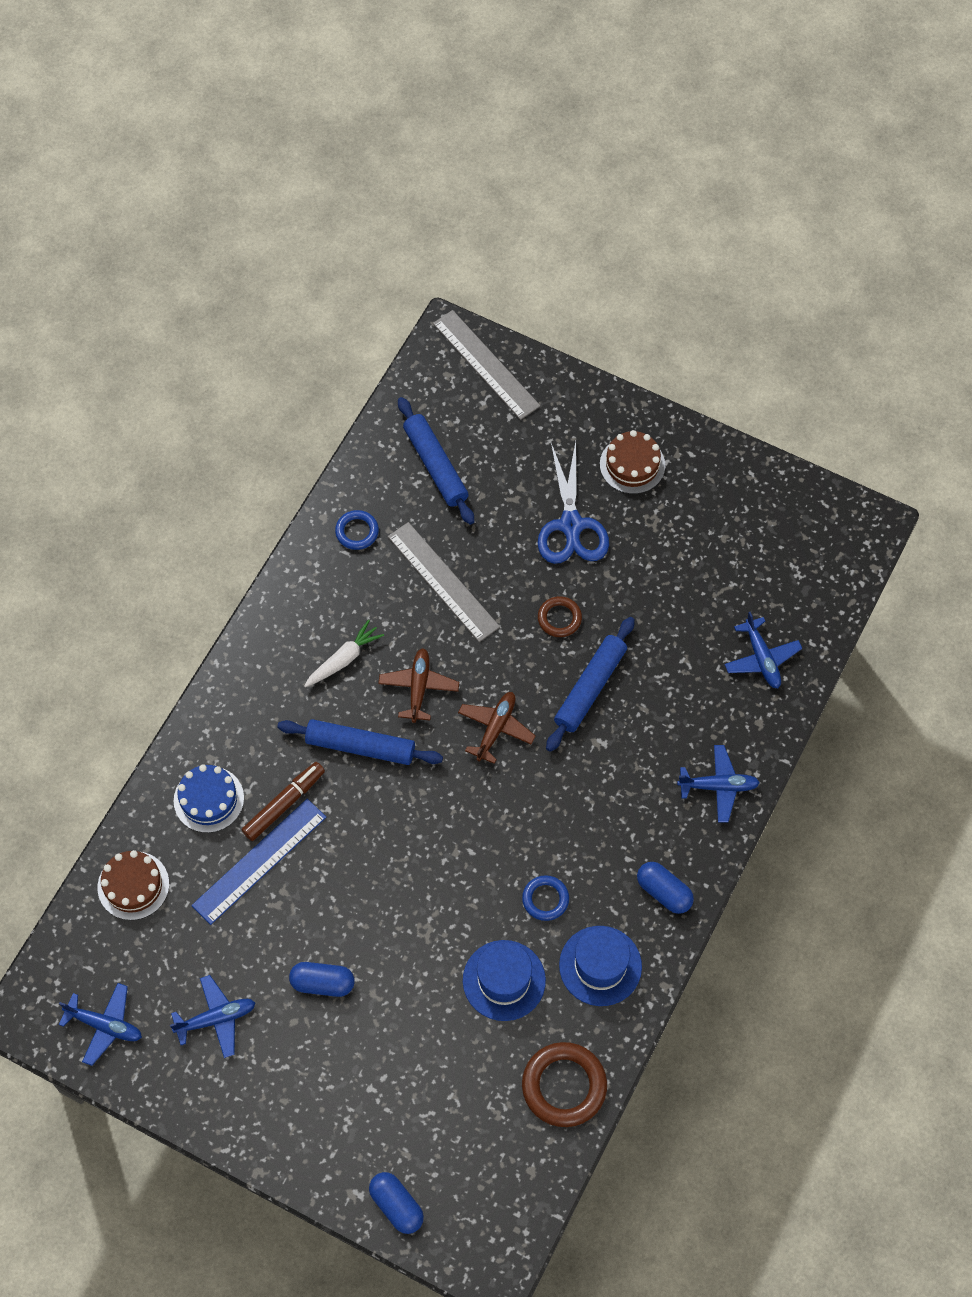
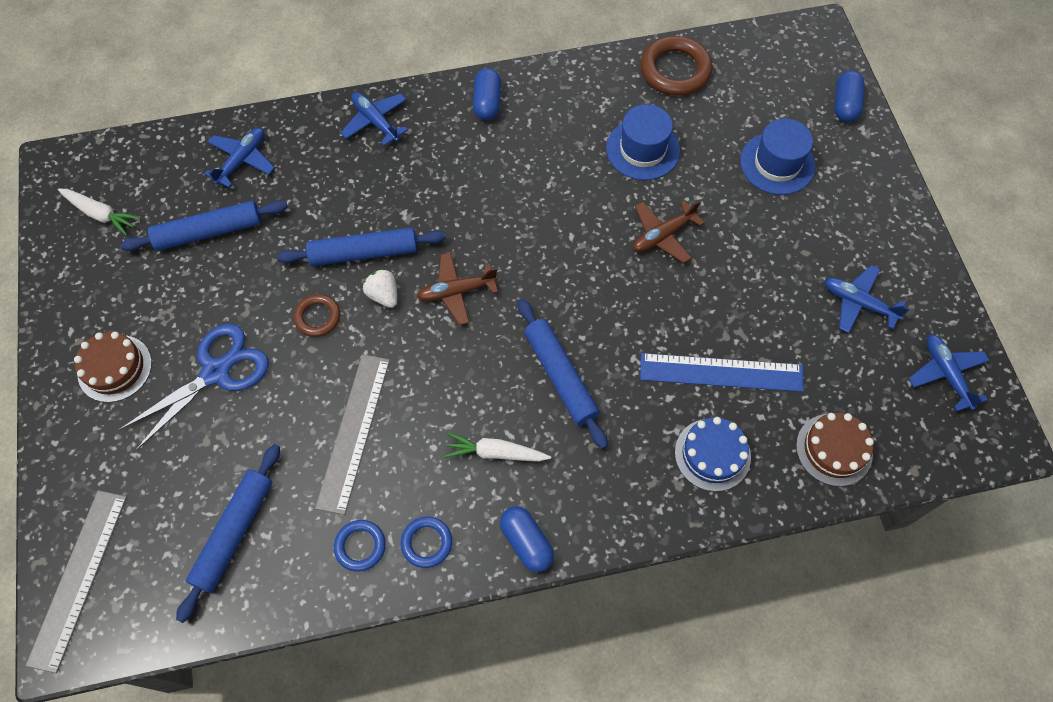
camera: 130 degrees left, 0 degrees up
(284, 804) = (660, 393): brown marker -> none
(322, 983) = (761, 255): blue capsule -> blue capsule (526, 542)
(418, 687) = (470, 374): brown plane -> brown plane (663, 235)
(539, 676) = (383, 295): none -> white strawberry
(545, 899) = (561, 165): blue ring -> blue ring (427, 543)
(600, 966) = (576, 103): blue hat -> blue hat (777, 163)
(706, 592) = (209, 231): none -> blue rolling pin
(789, 528) = (101, 214): none -> white carrot

